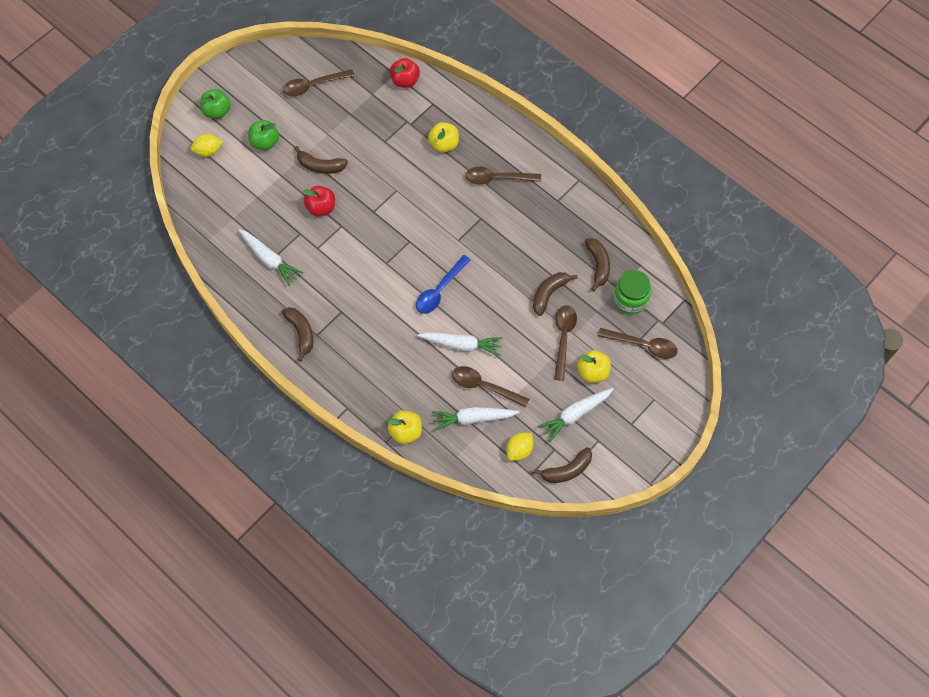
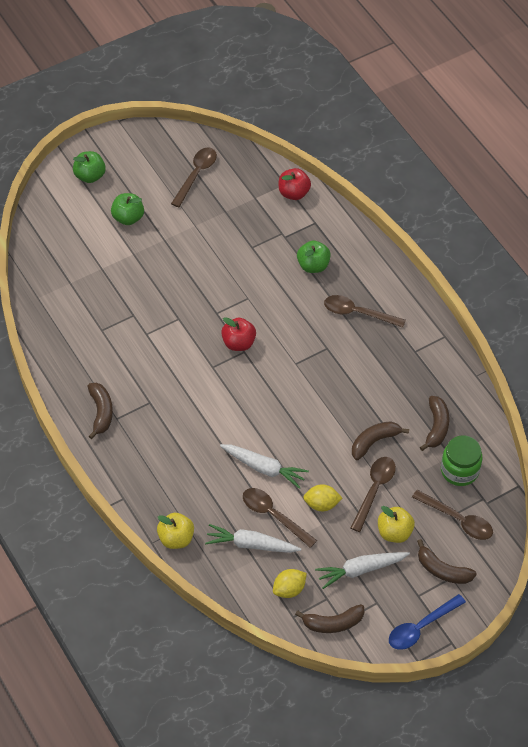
camera: 15 degrees right, 10 degrees down
(208, 151) = (67, 212): yellow lemon -> yellow lemon (321, 504)
(269, 259) = (93, 332): white carrot -> none
(313, 85) = (196, 175): brown spoon -> brown spoon turned 120 degrees clockwise
(320, 166) = (177, 255): brown banana -> brown banana (442, 570)
(321, 208) = (163, 295): red apple -> red apple (238, 343)
(439, 290) = (259, 408): blue spoon -> blue spoon (420, 627)
(444, 144) = (313, 265): yellow apple -> green apple

